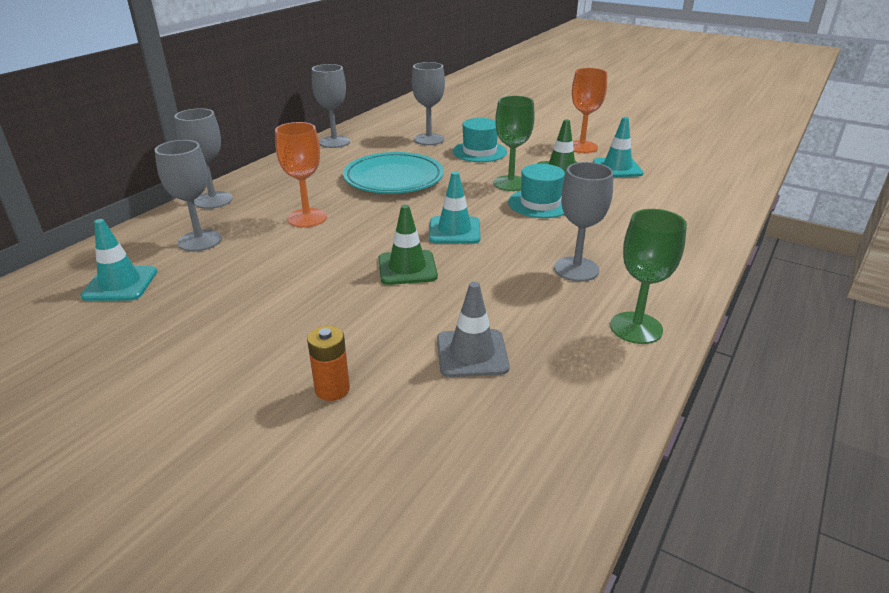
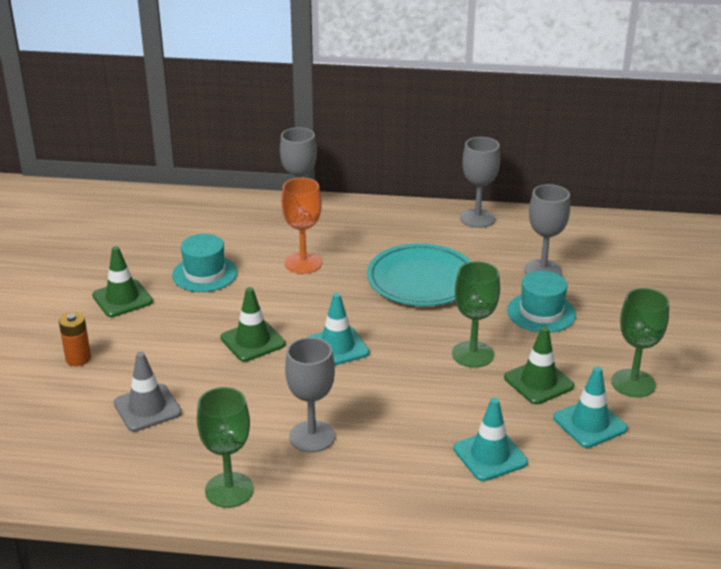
camera: 65 degrees right, 0 degrees up
(120, 284) = (153, 227): turquoise traffic cone -> turquoise traffic cone (490, 455)
(200, 241) = (231, 231): grey goblet -> none
(241, 332) = (122, 299): none -> green traffic cone
(540, 203) = (438, 385): turquoise hat -> turquoise hat (204, 274)
(581, 147) = (633, 383): orange goblet -> green goblet

